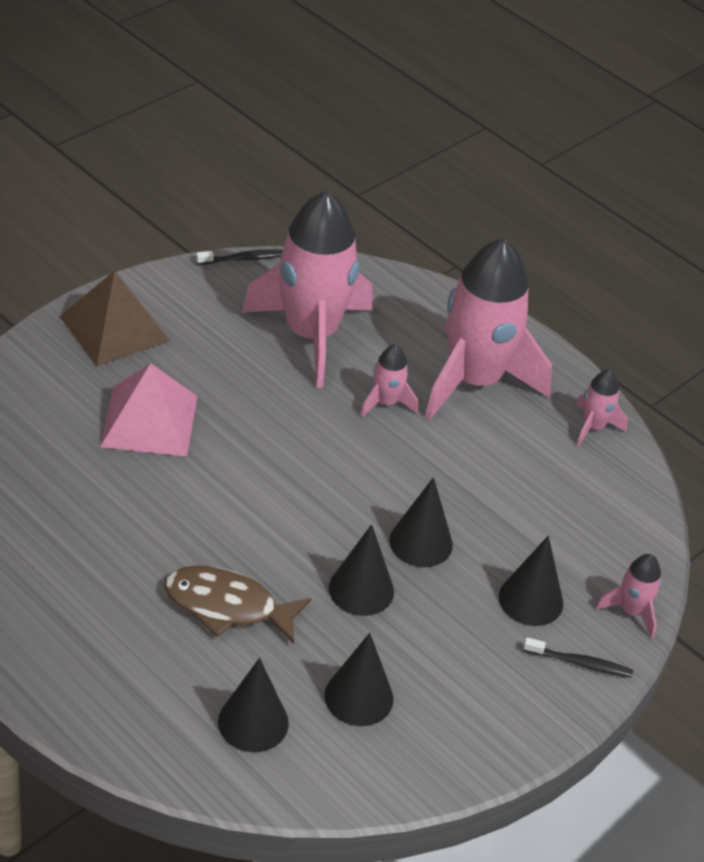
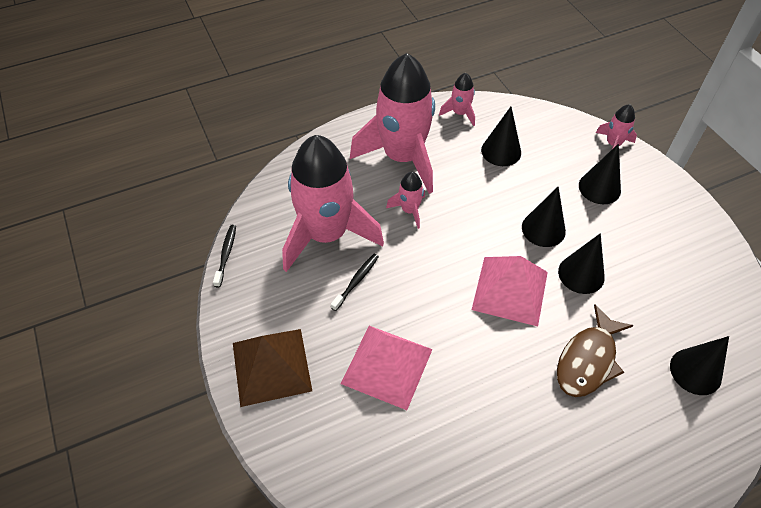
camera: 65 degrees left, 10 degrees up
(302, 518) = (510, 290): none -> pink pyramid
(359, 697) = (674, 302): black cone -> black cone (501, 151)
(580, 663) = (651, 180): black toothbrush -> black toothbrush (356, 281)

